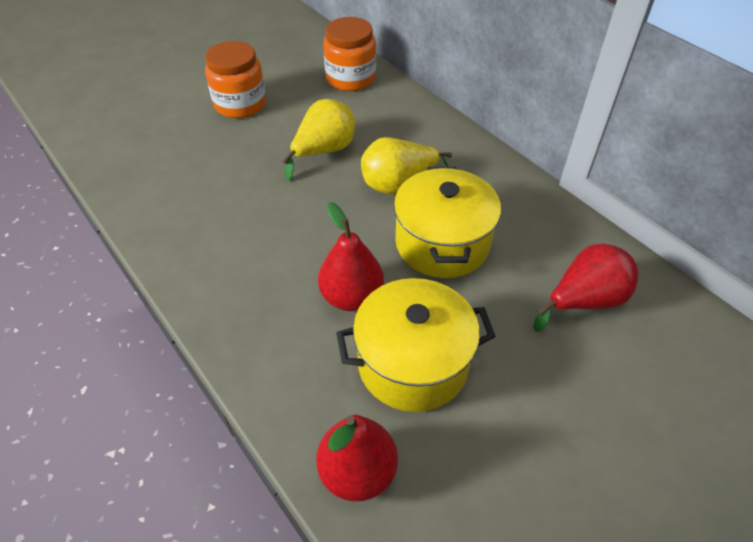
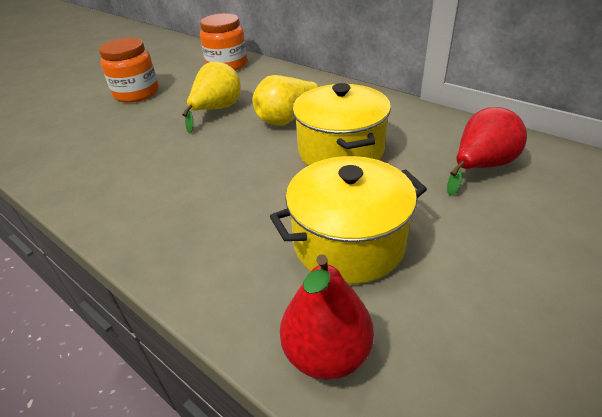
camera: 10 degrees left, 10 degrees down
(351, 297) = (272, 203): red pear -> none

